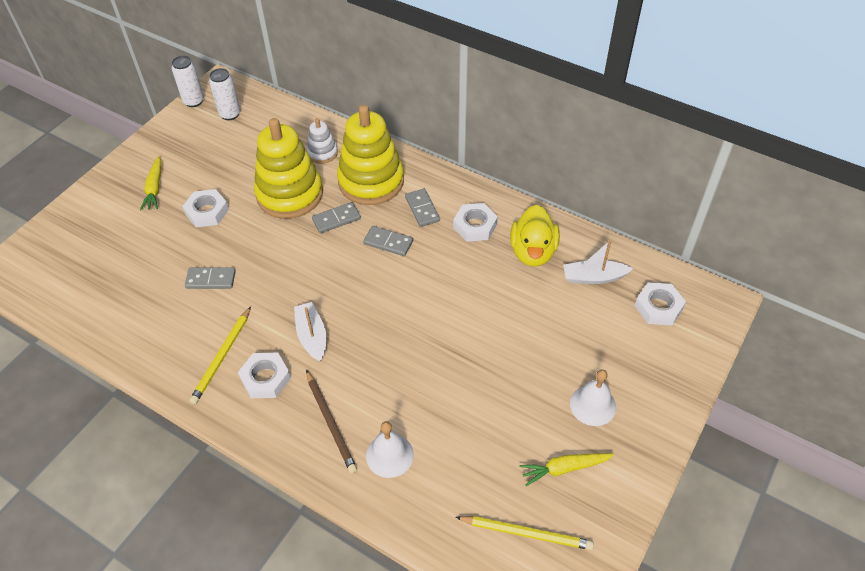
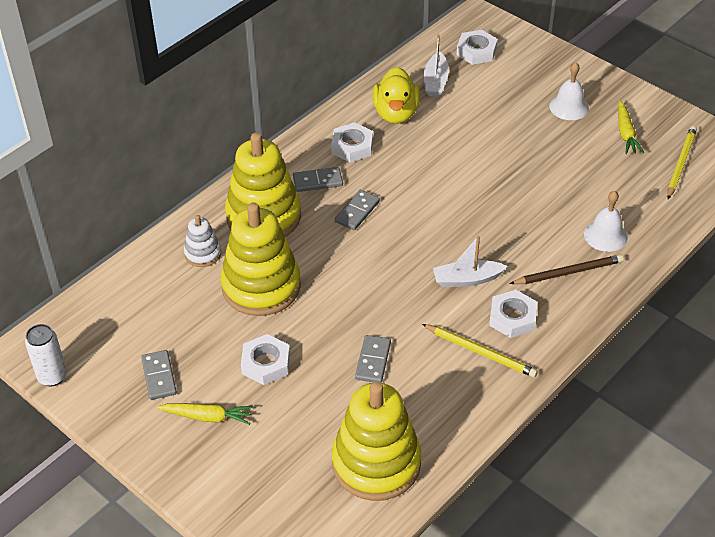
camera: 80 degrees left, 5 degrees down
(103, 297) = (376, 463): none -> yellow stacking toy
(230, 114) = (96, 338): white can -> none
(336, 219) = (312, 249): grey domino -> grey domino (159, 376)
(533, 252) = (396, 113): yellow duck -> yellow duck turned 75 degrees clockwise

